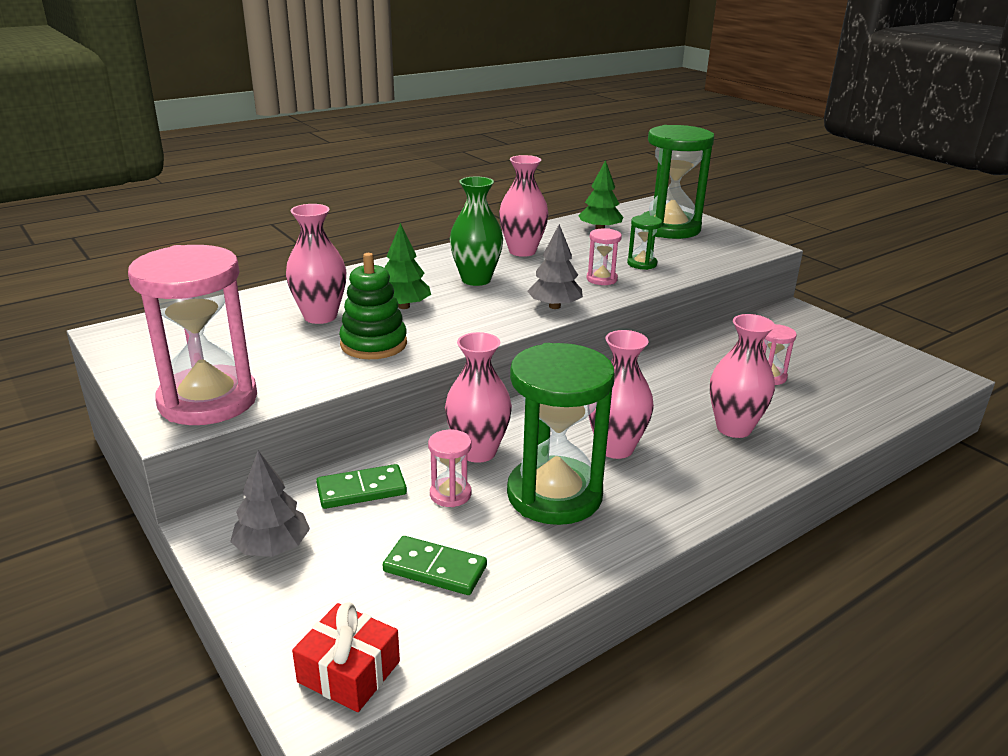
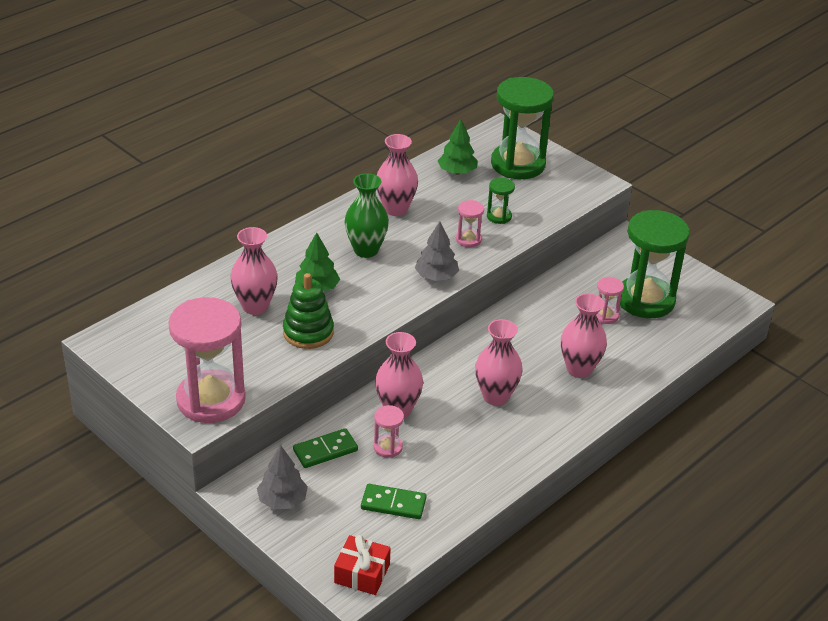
camera: 10 degrees left, 10 degrees up
(554, 495) = (459, 440): green hourglass -> green hourglass (645, 300)

